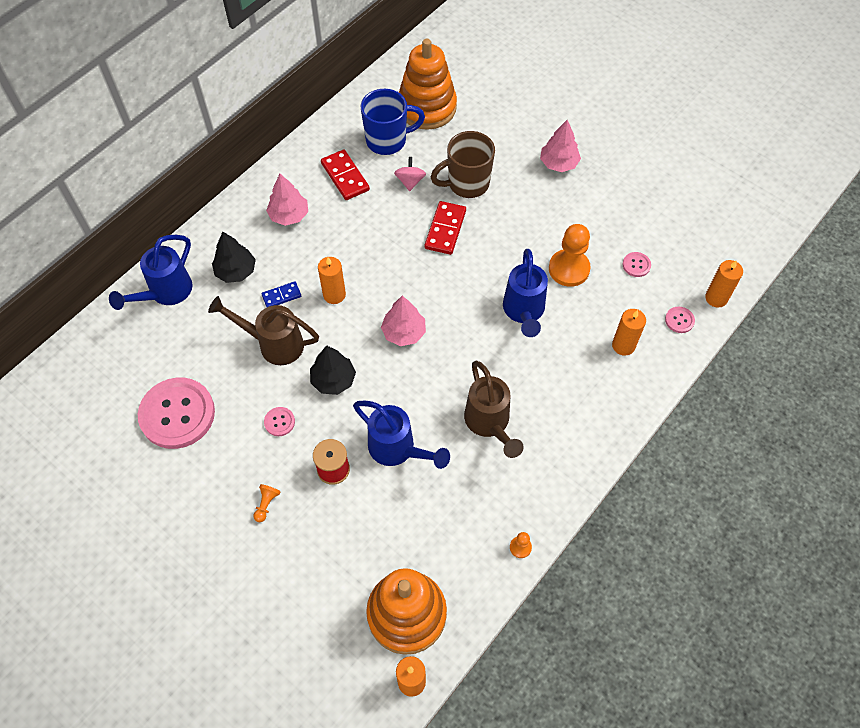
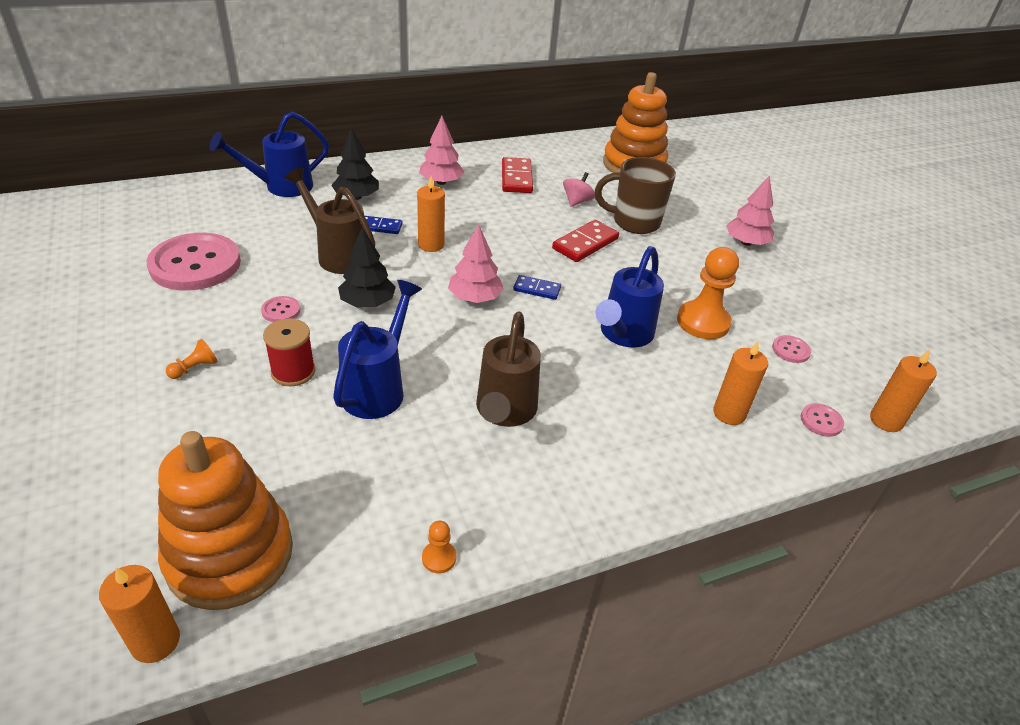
camera: 25 degrees right, 20 degrees down
(388, 140) = (578, 171): blue mug -> none
(398, 450) = (378, 387): blue watering can -> blue watering can turned 135 degrees counterclockwise
(440, 299) = (537, 289): none -> blue domino

